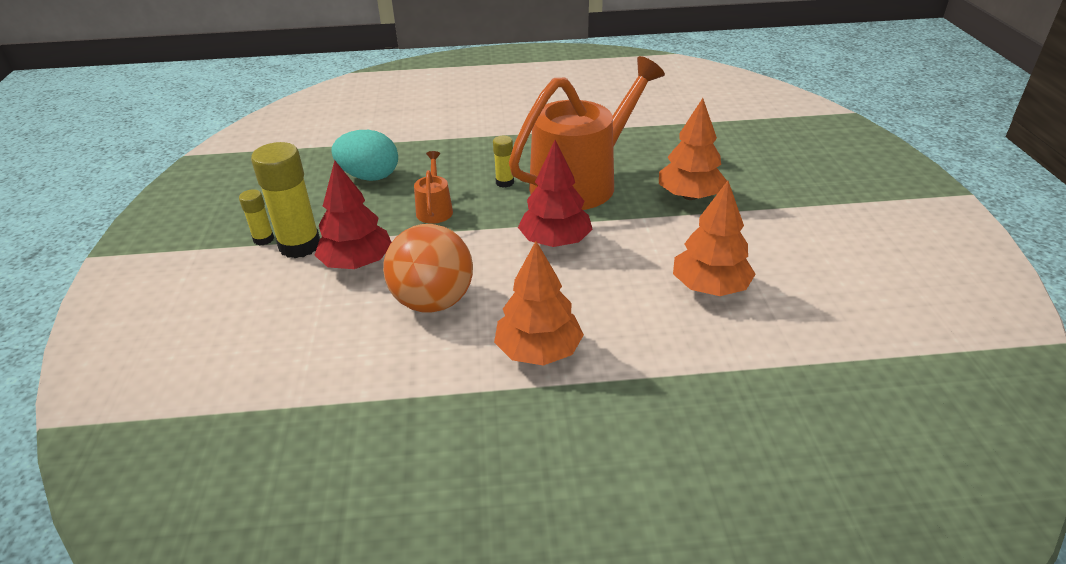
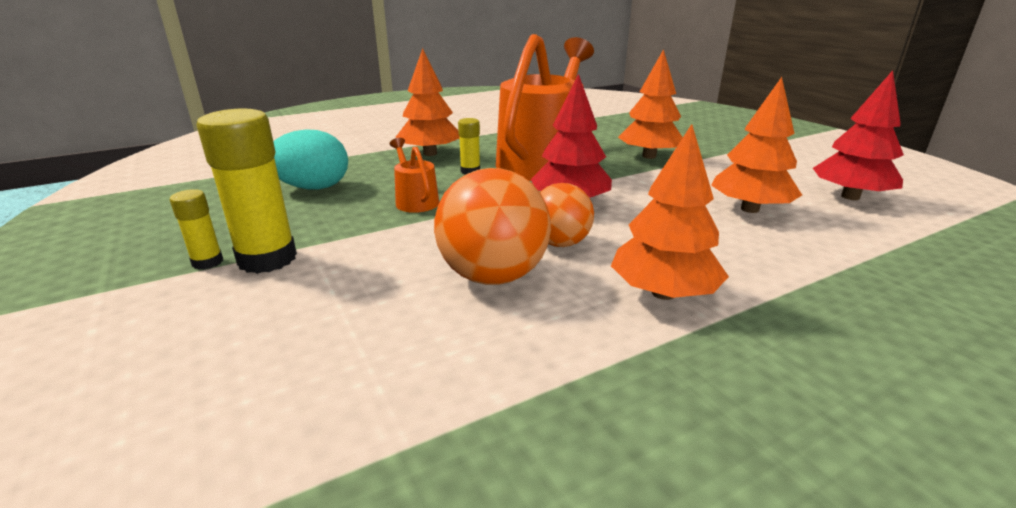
camera: 25 degrees left, 10 degrees down
(357, 263) = (362, 260): red tree -> red tree (850, 197)
(488, 151) = (430, 153): none -> orange tree
(507, 283) = (560, 243): none -> orange ball

